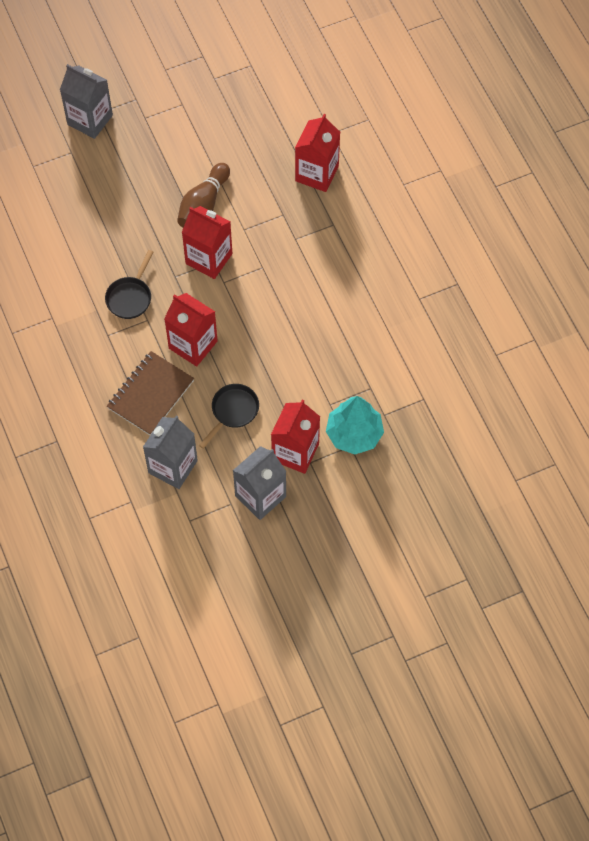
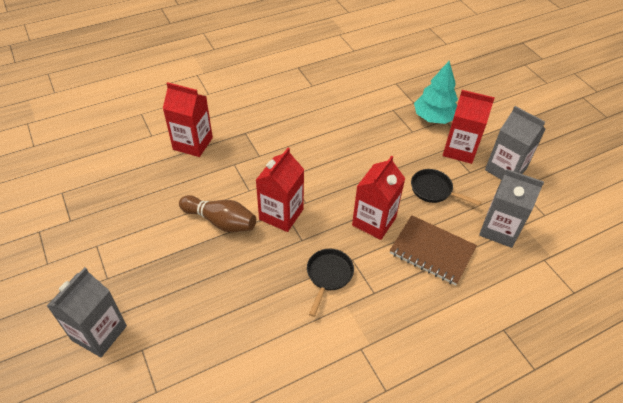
camera: 95 degrees left, 15 degrees down
(130, 297) = (328, 275): black pan -> black pan turned 90 degrees counterclockwise

